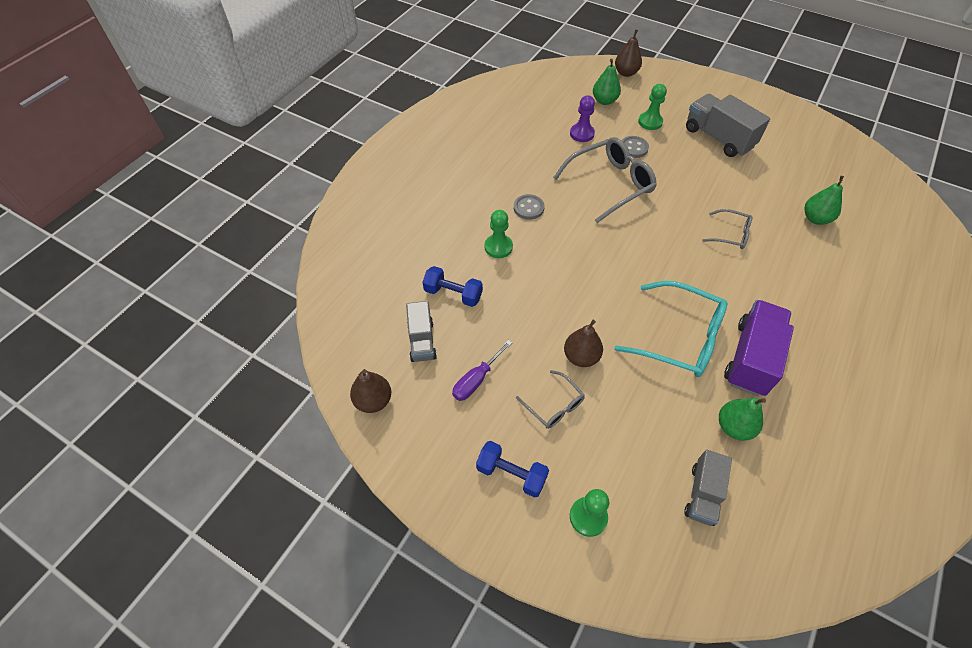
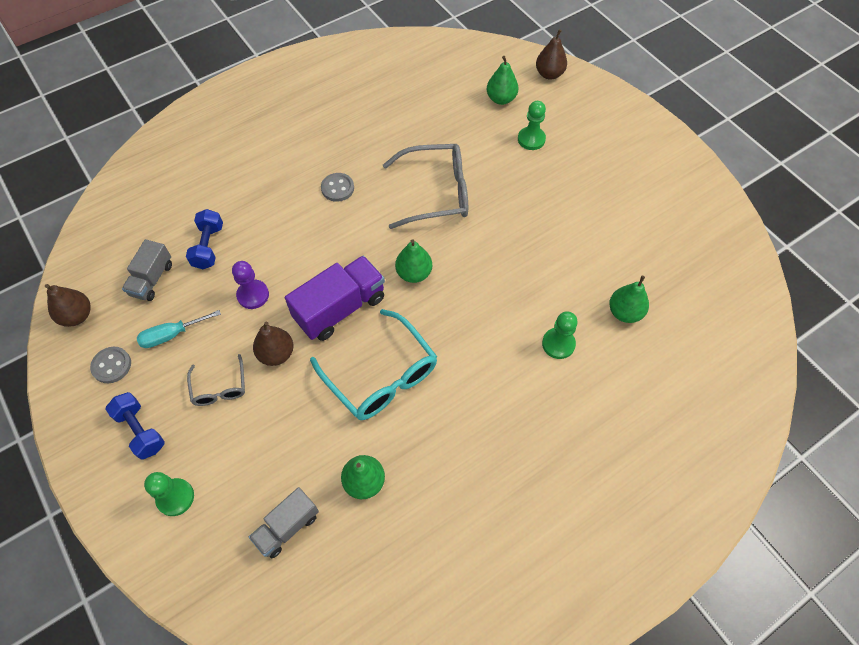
camera: 25 degrees right, 5 degrees up
(453, 294) = (208, 246): blue dumbbell -> blue dumbbell turned 45 degrees clockwise
(477, 379) = (172, 335): purple screwdriver -> turquoise screwdriver
(498, 247) = (281, 217): green pawn -> green pawn (558, 344)
(582, 134) = (449, 128): purple pawn -> purple pawn (253, 295)
(633, 148) = (490, 162): grey button -> grey button (111, 365)
(641, 250) = (414, 273): none -> green pear
(718, 138) = (591, 183): grey truck -> none
(730, 234) = (518, 293): grey glasses -> none
(751, 358) = (434, 425): purple truck -> purple truck (340, 308)

